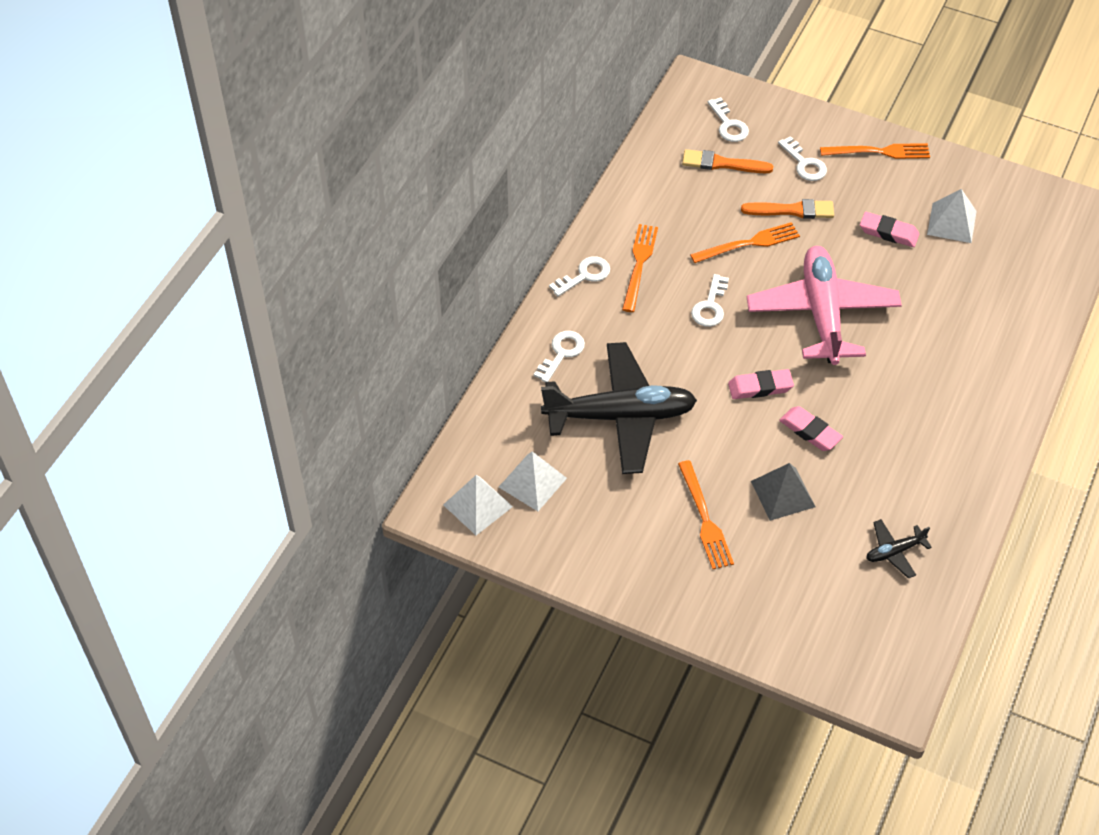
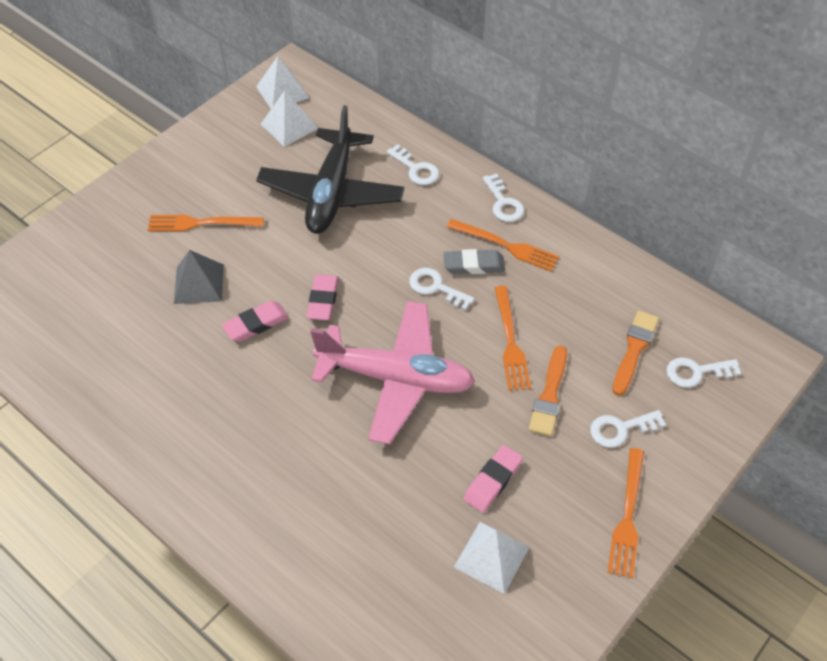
camera: 105 degrees right, 0 degrees up
(672, 284) = (473, 265): none -> grey eraser
(894, 552) = (97, 348): black plane -> none

